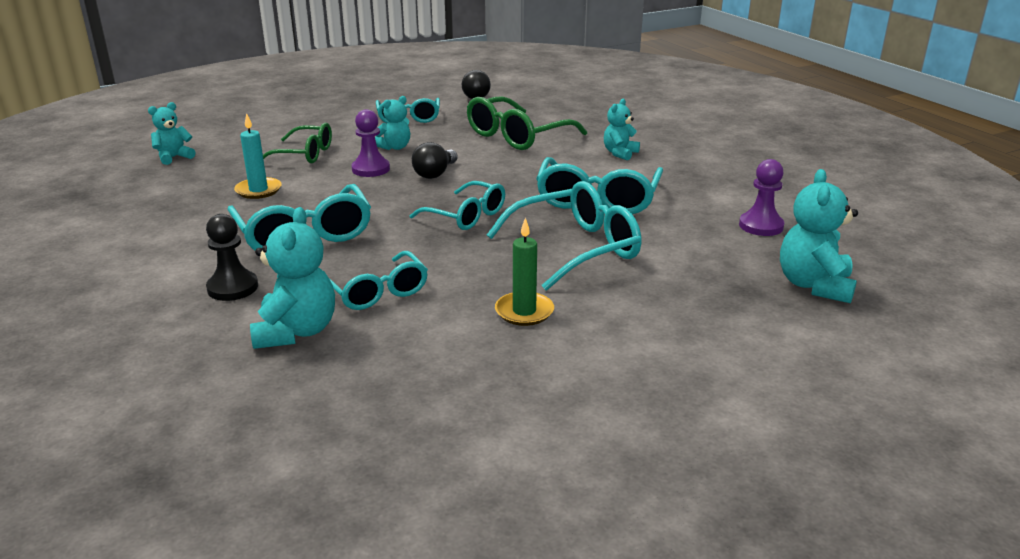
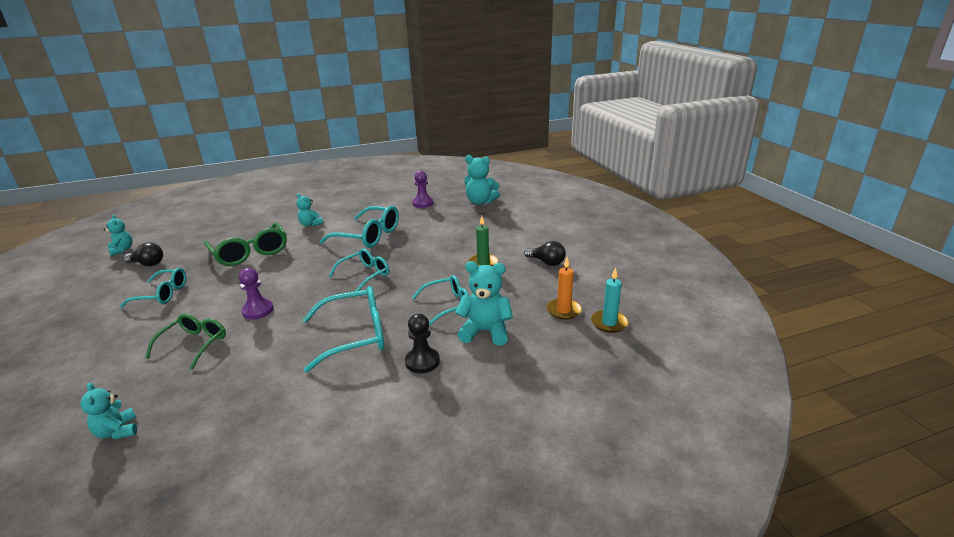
camera: 80 degrees left, 0 degrees up
(258, 190) = (256, 364): turquoise candle -> turquoise candle (609, 323)
(352, 412) = (563, 310): none -> orange candle
(395, 147) = (222, 300): turquoise teddy bear -> turquoise teddy bear (122, 250)
(435, 174) = (289, 284): black light bulb -> black light bulb (546, 262)
(576, 248) = (424, 246): turquoise glasses -> none

